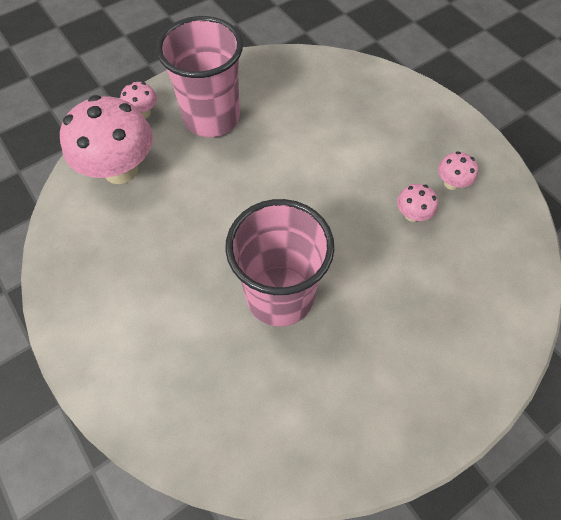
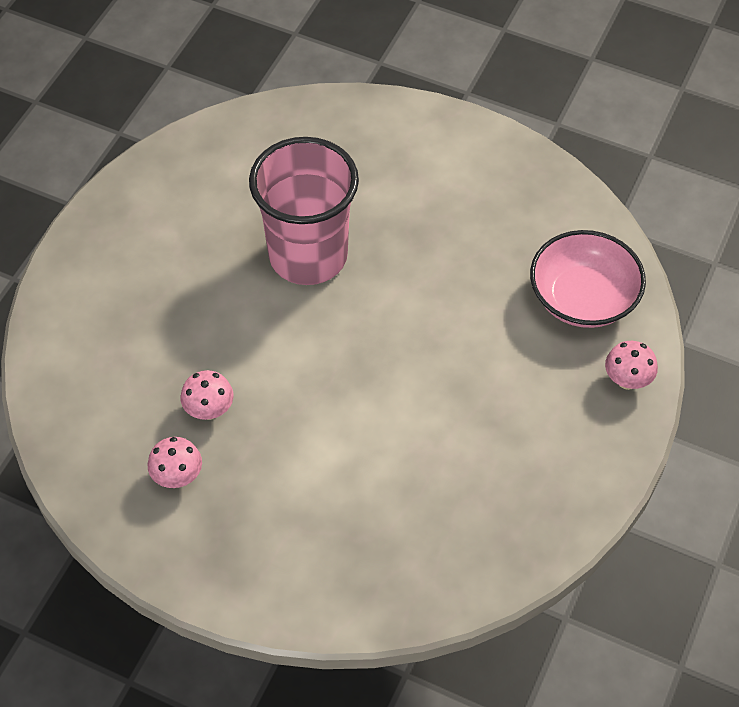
camera: 150 degrees right, 5 degrees down
(120, 170) = (583, 298): pink mushroom -> pink bowl
(212, 118) = (536, 417): pink cup -> none

